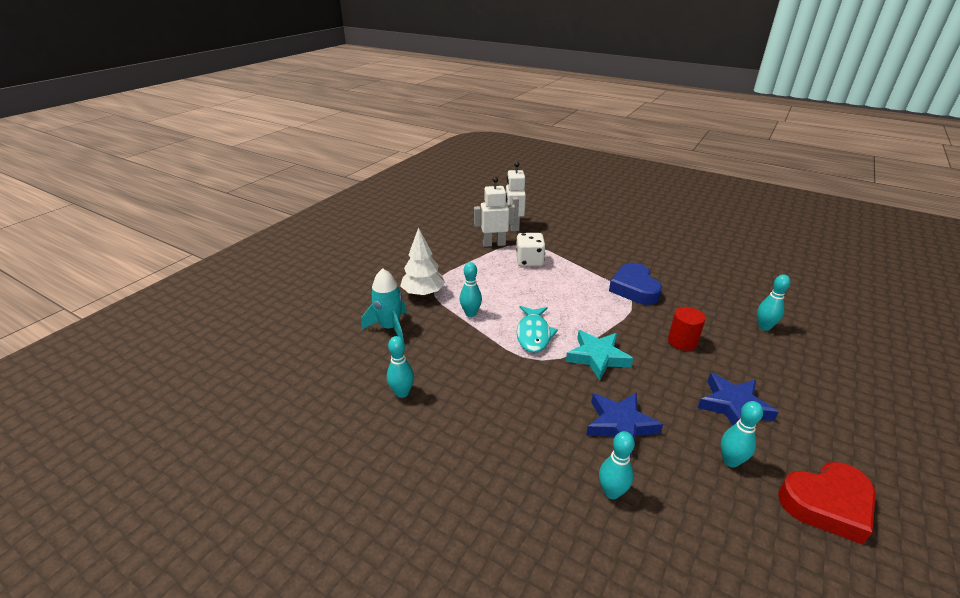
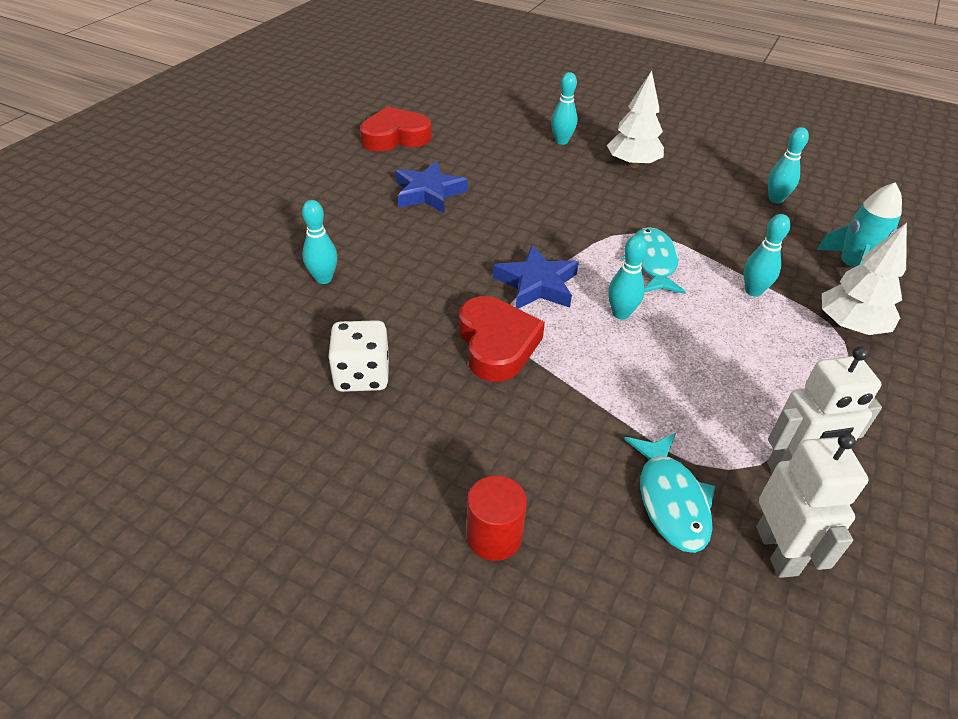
camera: 175 degrees right, 10 degrees up
(529, 261) = (697, 410): white dice -> white dice (362, 375)
(529, 446) = (632, 164): none -> white tree
(549, 237) = (671, 500): none -> turquoise fish
(597, 357) = (567, 236): turquoise star -> none
(620, 425) = (549, 178): blue star -> blue star (537, 284)
(634, 288) = (497, 344): blue heart -> red heart
(682, 341) = (453, 256): red cylinder -> red cylinder (494, 536)
(730, 461) = (456, 157): turquoise bowling pin -> turquoise bowling pin (621, 314)

